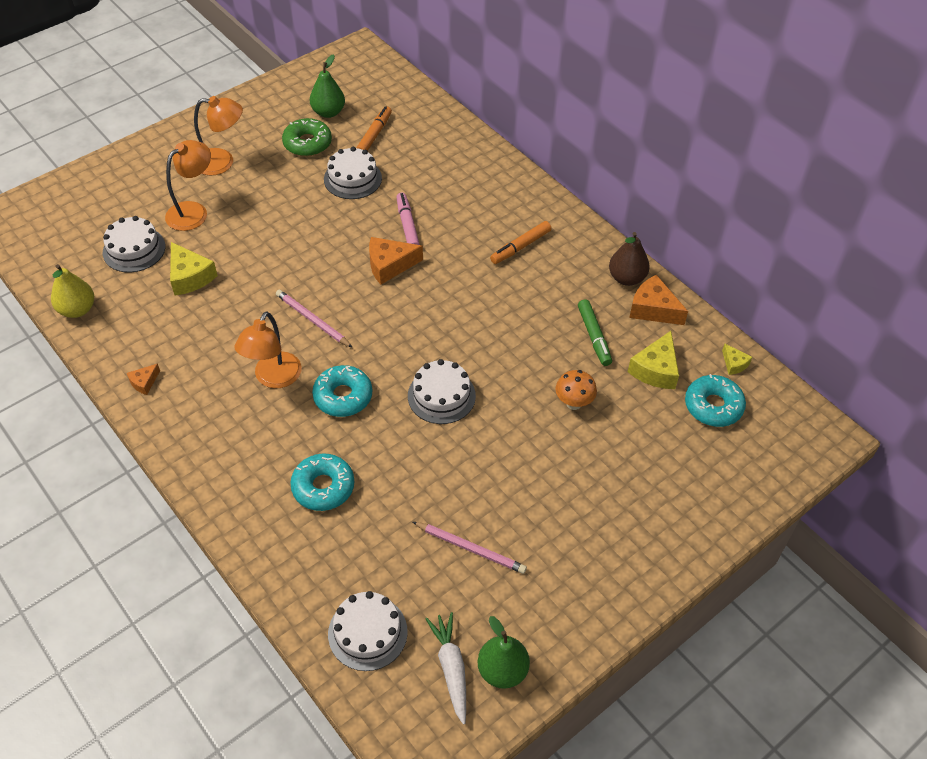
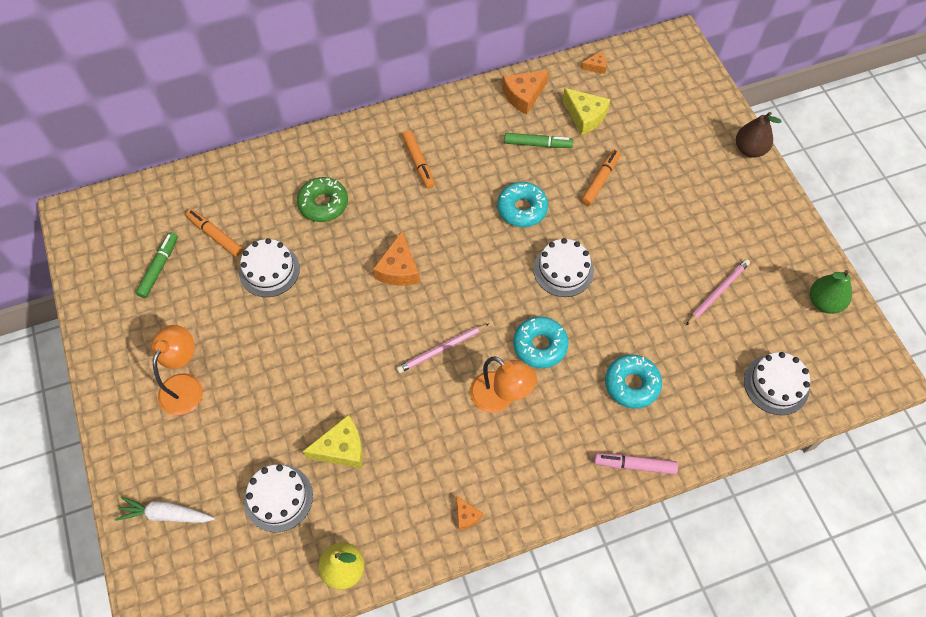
camera: 70 degrees left, 10 degrees up
(193, 211) = (247, 428): orange lamp -> none
(307, 143) = (197, 298): green donut -> green donut (323, 204)
(328, 112) = (159, 267): green pear -> green marker
(407, 225) = (354, 241): pink marker -> pink marker (634, 465)
(451, 668) = (816, 335): white carrot -> white carrot (166, 514)
(573, 403) = (600, 180): orange mushroom -> orange marker
(626, 278) = (484, 101): brown pear -> brown pear (749, 149)
(713, 406) = (631, 94): turquoise donut -> turquoise donut (522, 209)
(734, 364) = (596, 66): yellow cheese -> orange cheese

